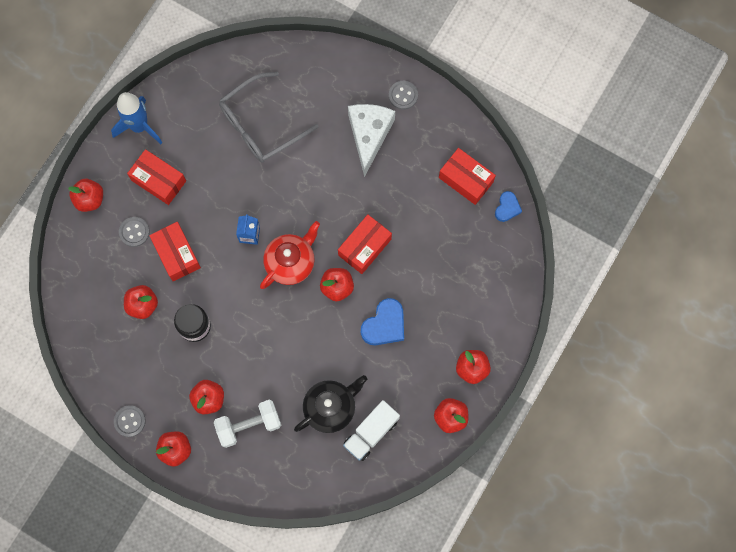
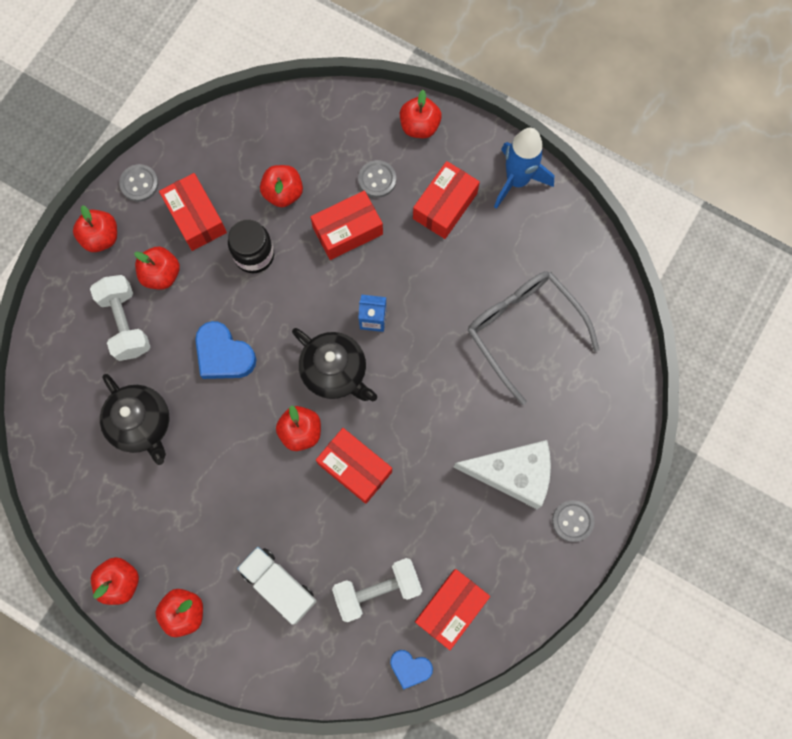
camera: 90 degrees right, 0 degrees up
(161, 373) = (196, 217): none -> red box
(291, 262) = (335, 372): red teapot -> black teapot
(371, 432) = (106, 476): white truck -> white truck (279, 585)
(384, 325) = (248, 494): blue heart -> blue heart (223, 355)
(453, 230) = (377, 590): none -> white dumbbell

